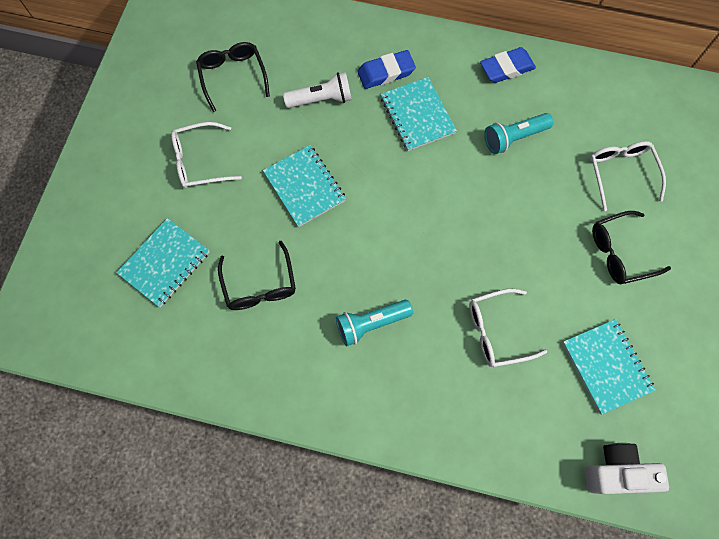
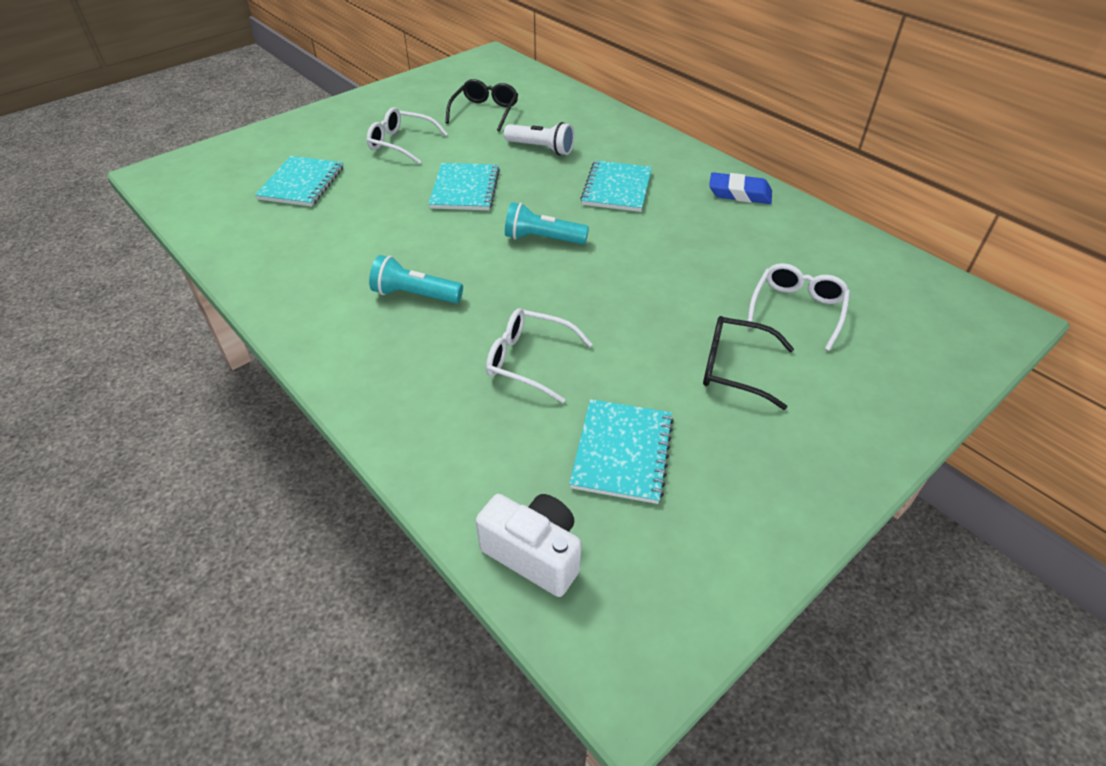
camera: 35 degrees right, 25 degrees down
(165, 263) = (301, 183): turquoise notebook -> turquoise notebook turned 60 degrees counterclockwise
(260, 285) = (354, 227): black glasses -> none
(386, 72) = (617, 155): blue eraser -> none
(513, 138) = (698, 238): turquoise flashlight -> turquoise flashlight (542, 239)

